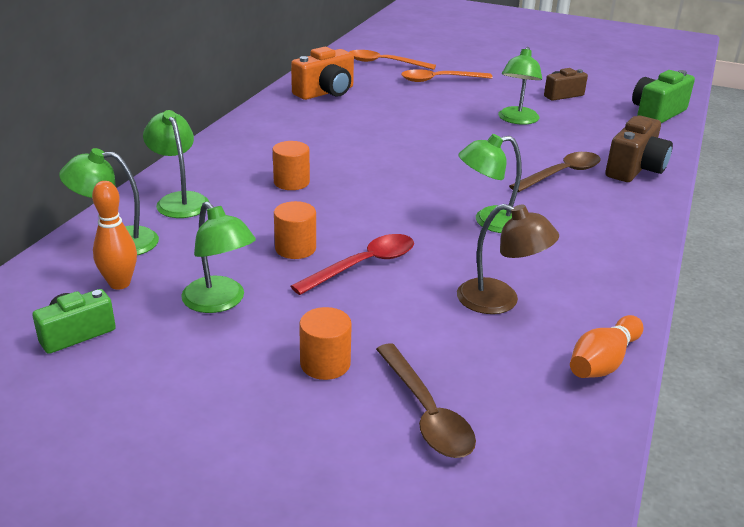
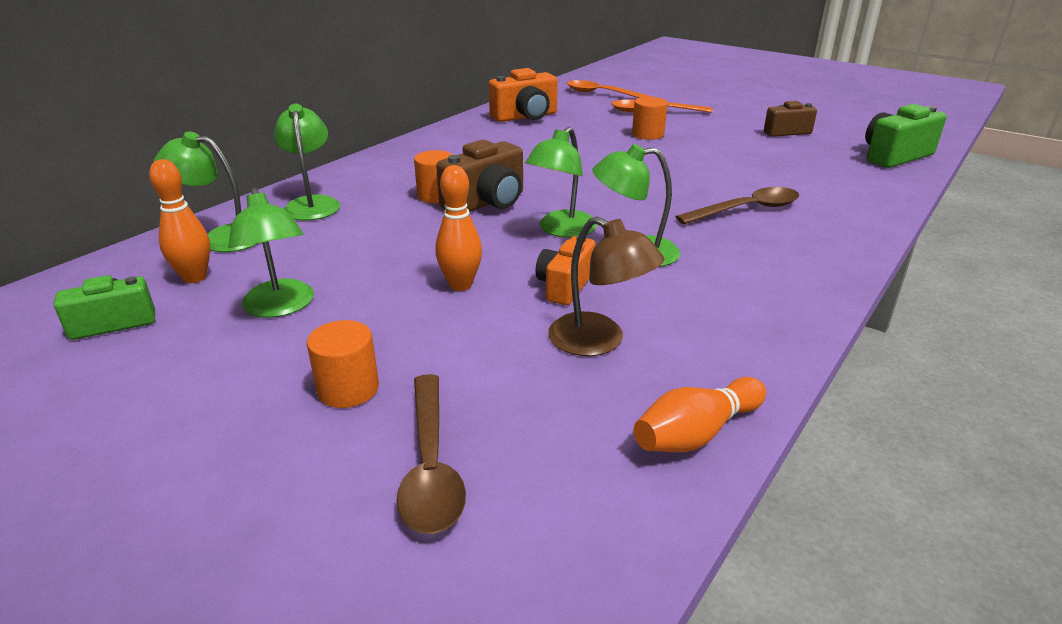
camera: 15 degrees right, 0 degrees up
(295, 248) = (398, 260): orange cylinder -> orange cylinder (648, 134)
(363, 265) = (460, 285): red spoon -> orange bowling pin
(449, 257) = (565, 286): none -> orange camera
(517, 120) = (720, 153): green lamp -> green lamp (561, 230)
(635, 169) = (842, 211): brown camera -> brown camera (486, 203)

